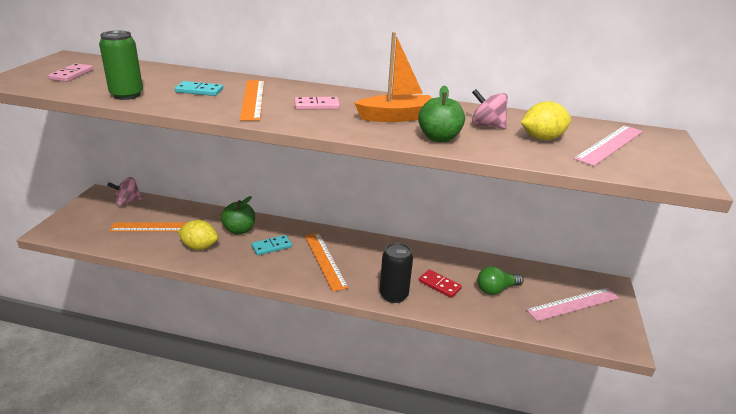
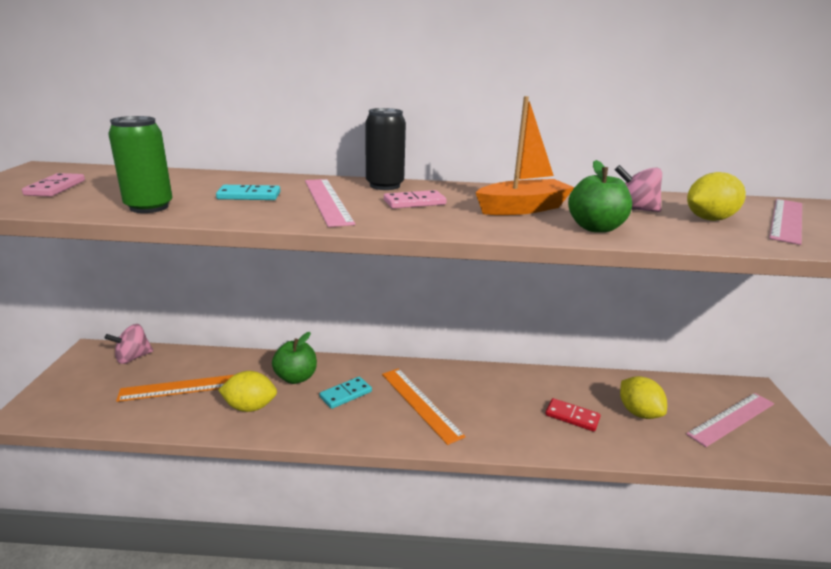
camera: 10 degrees left, 5 degrees down
(253, 99) = (327, 201): orange ruler -> pink ruler
(393, 295) = (525, 438): black can -> black can (384, 185)
(496, 289) = (638, 412): green light bulb -> yellow lemon

